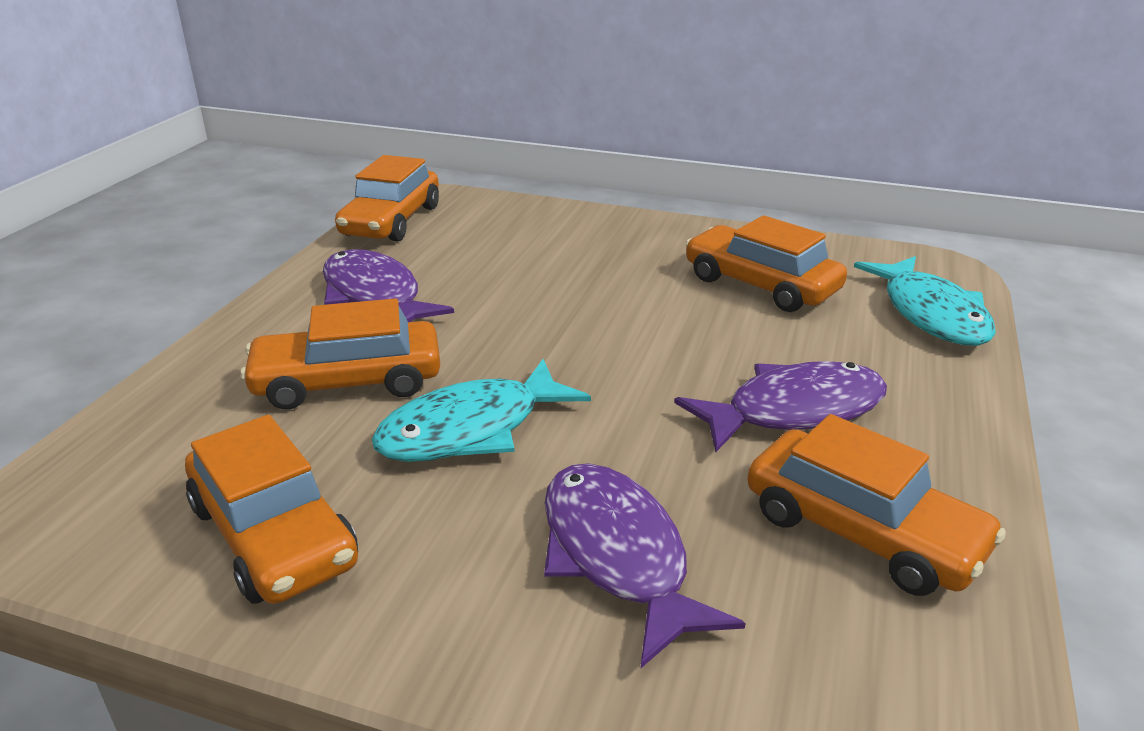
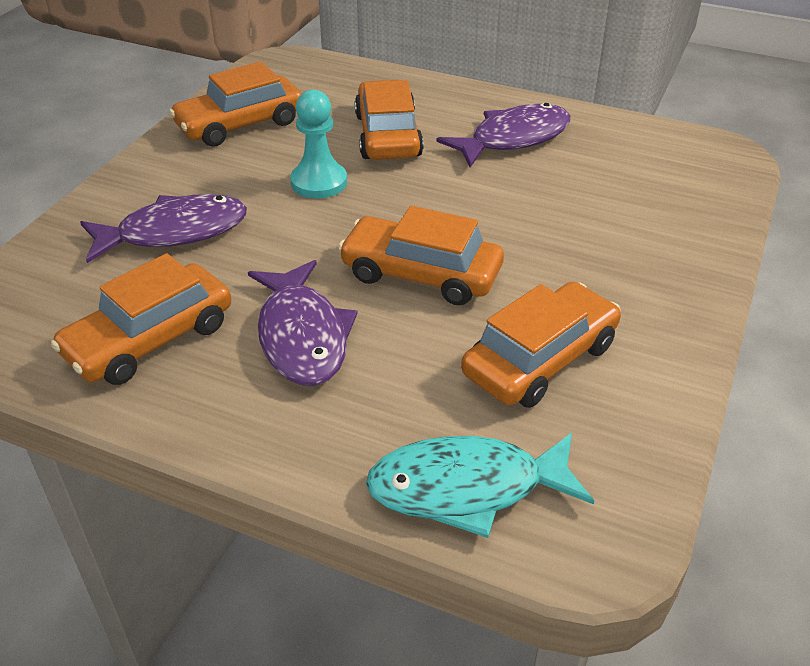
camera: 95 degrees right, 10 degrees up
(391, 221) = (664, 139): orange car -> orange car (421, 274)
(471, 429) = (319, 182): turquoise fish -> turquoise pawn

